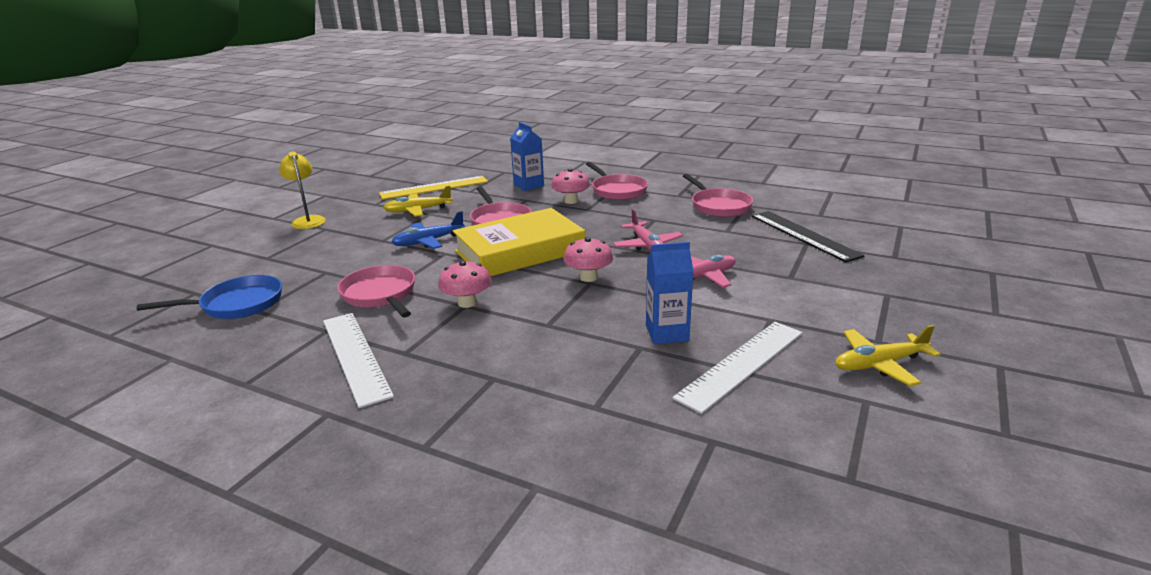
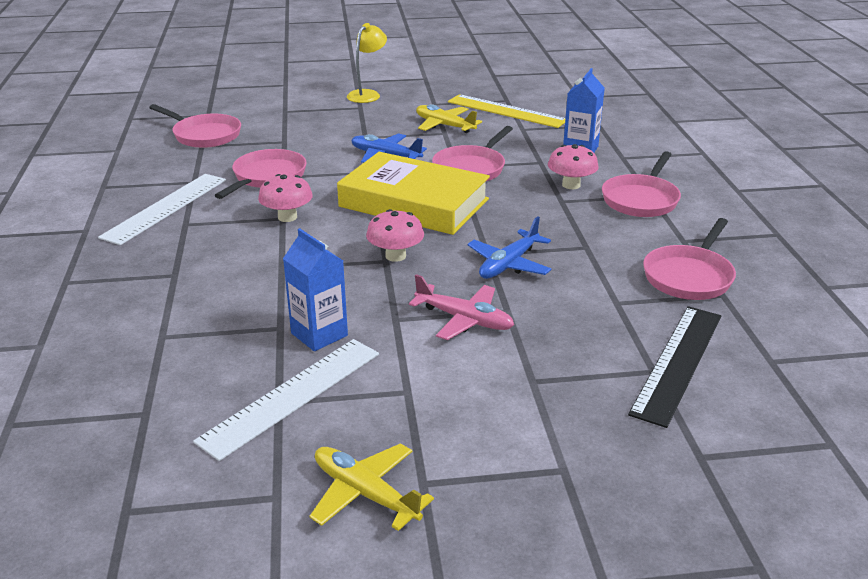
camera: 55 degrees right, 5 degrees up
(237, 304) = (204, 135): blue pan -> pink pan
(647, 246) = (508, 264): pink plane -> blue plane
(742, 364) = (292, 396): white ruler -> white ruler turned 60 degrees counterclockwise

